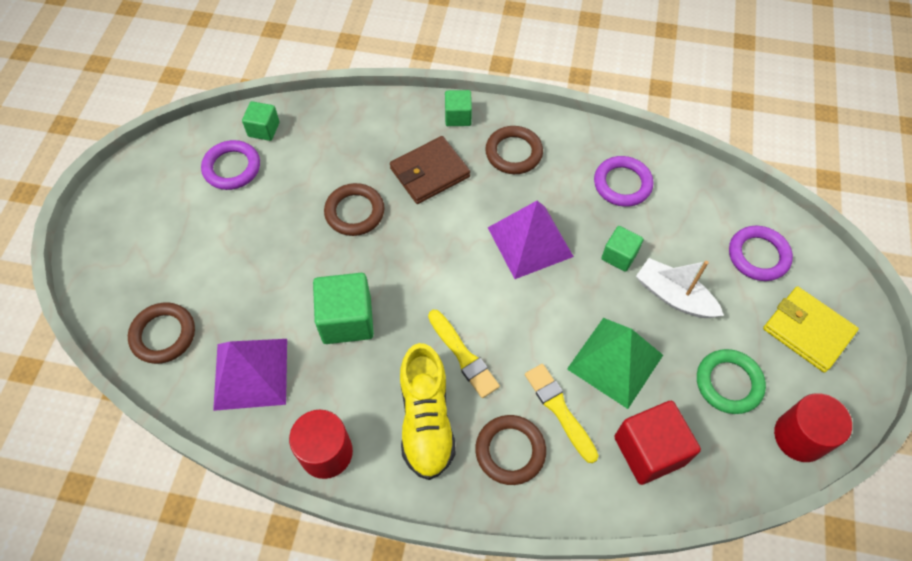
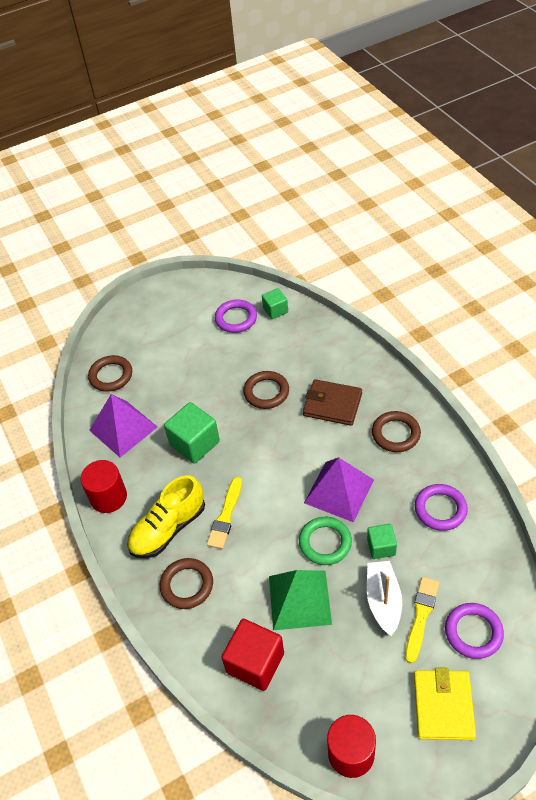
camera: 55 degrees right, 10 degrees down
(458, 116) = (389, 386): green cube -> none
(559, 410) = (237, 592): yellow brush -> yellow brush (421, 616)
(728, 383) = (349, 679): green ring -> green ring (325, 542)

